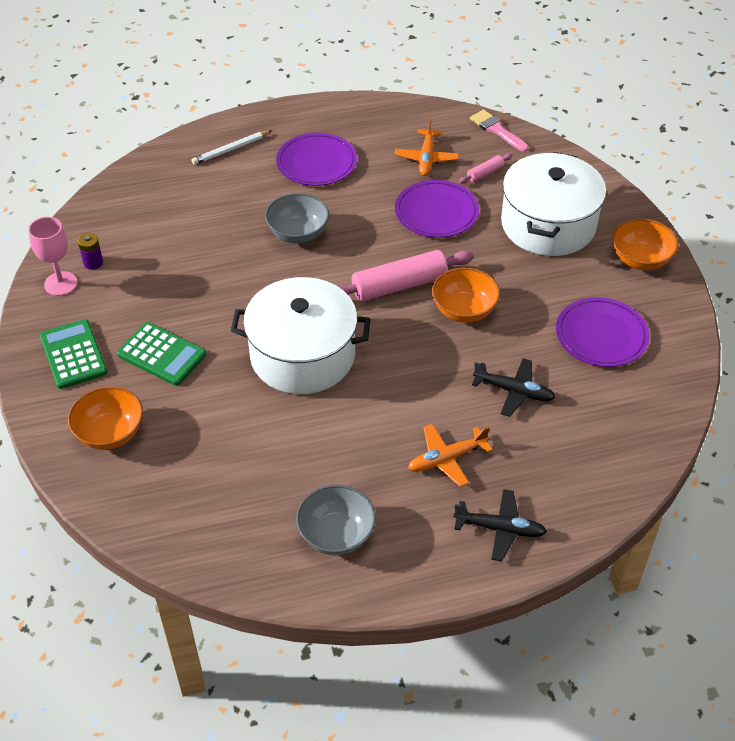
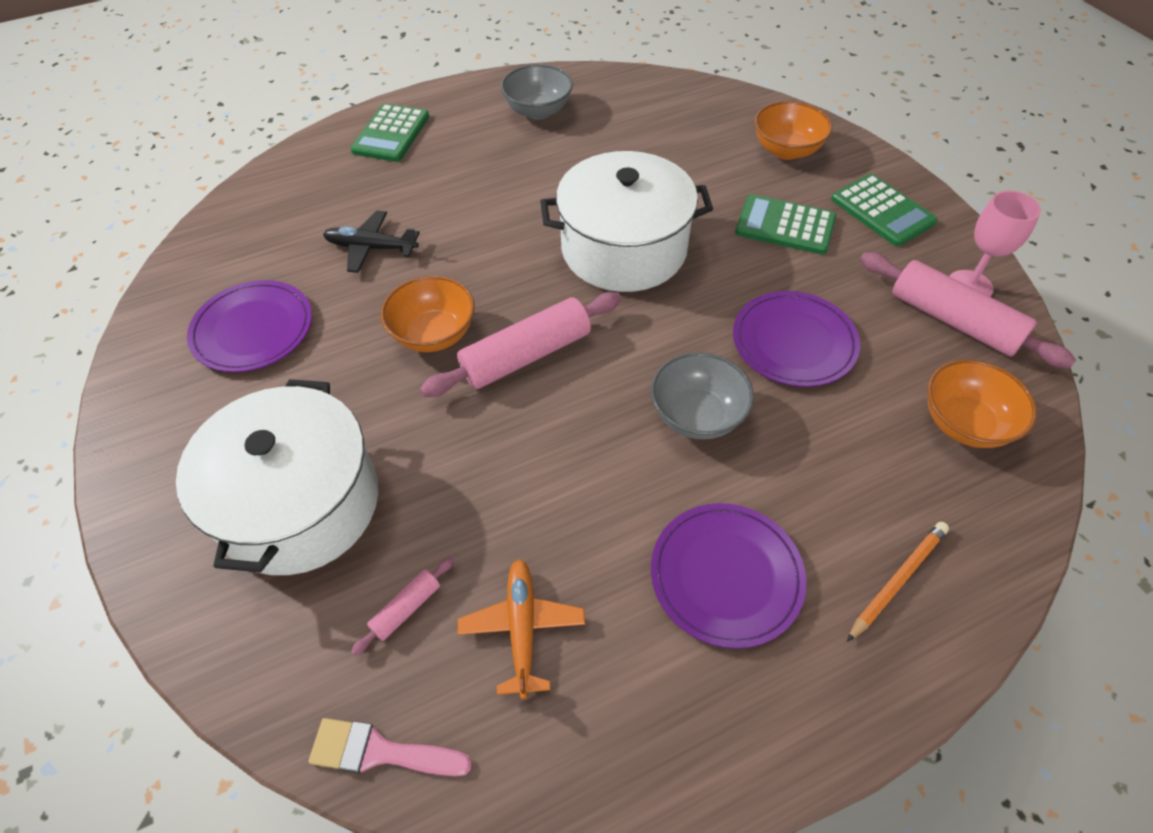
camera: 170 degrees right, 5 degrees up
(93, 263) = (953, 320): purple battery -> pink rolling pin
(231, 149) = (897, 580): white pencil -> orange pencil
(436, 212) = (488, 497): purple plate -> purple plate (794, 342)
(447, 459) = (444, 177): orange plane -> none
(497, 130) = (380, 751): pink brush -> pink brush turned 150 degrees clockwise
(499, 529) = (391, 134): black plane -> green calculator
(640, 259) = (162, 458): orange bowl -> orange bowl (964, 423)

